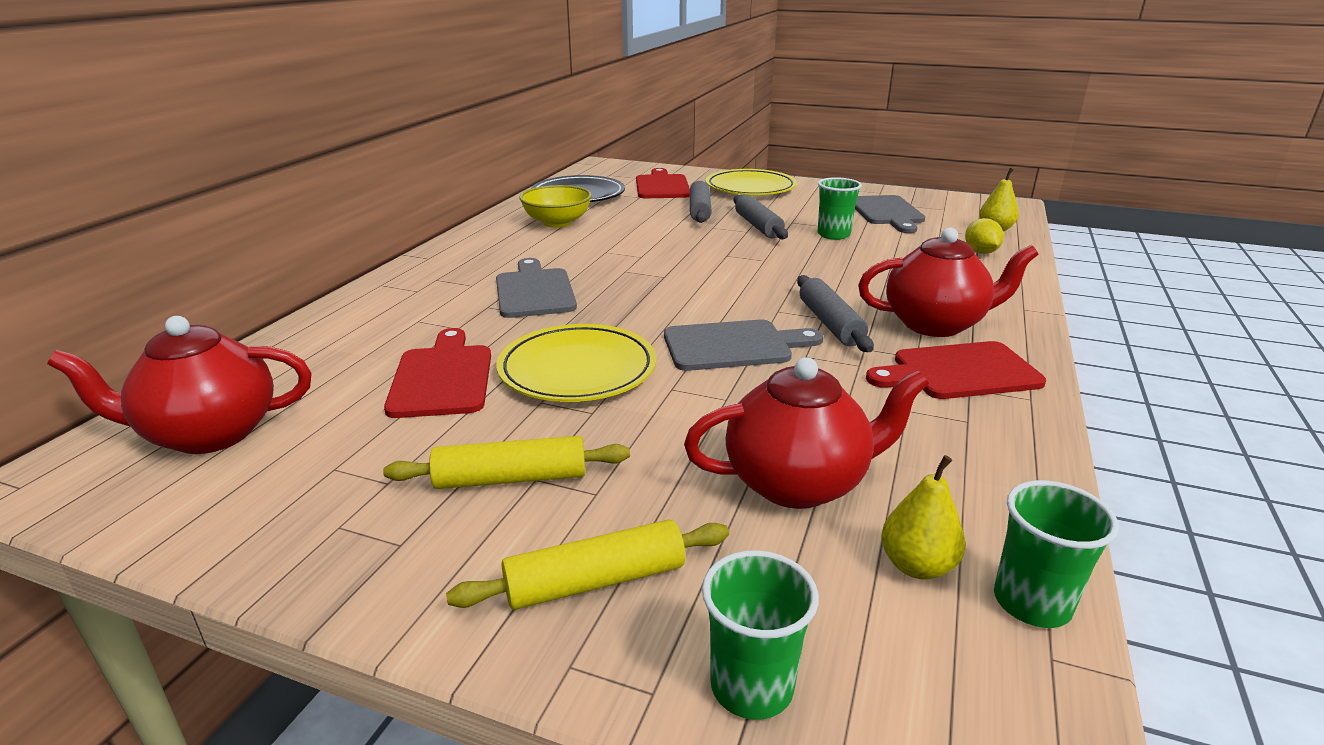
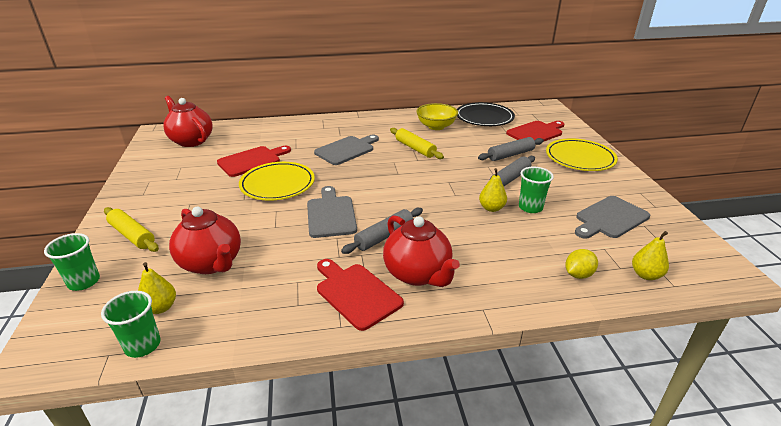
camera: 60 degrees right, 5 degrees up
(511, 479) = (187, 199): yellow rolling pin -> yellow rolling pin (415, 148)
(733, 346) = (331, 214): grey cutting board -> grey cutting board turned 150 degrees counterclockwise
(817, 251) = (491, 208): none -> yellow pear

